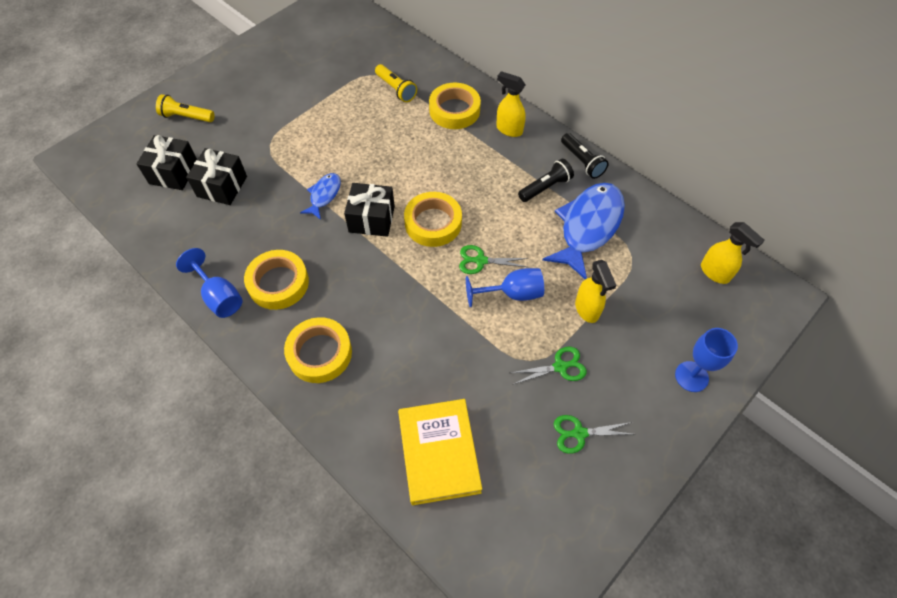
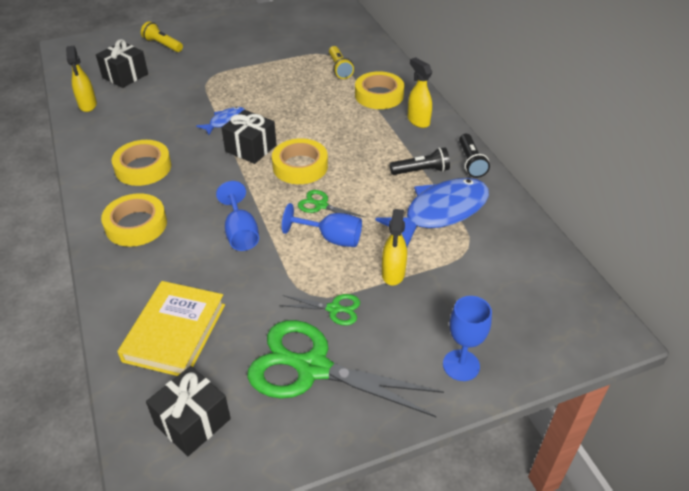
camera: 25 degrees right, 15 degrees down
(219, 296) = (92, 162): blue goblet -> blue goblet (241, 233)
(222, 186) = (152, 94): black gift -> black gift (192, 421)
(579, 433) = (313, 368): green scissors -> green scissors, size x2.20
(715, 273) = (547, 289): yellow spray bottle -> yellow spray bottle (88, 105)

